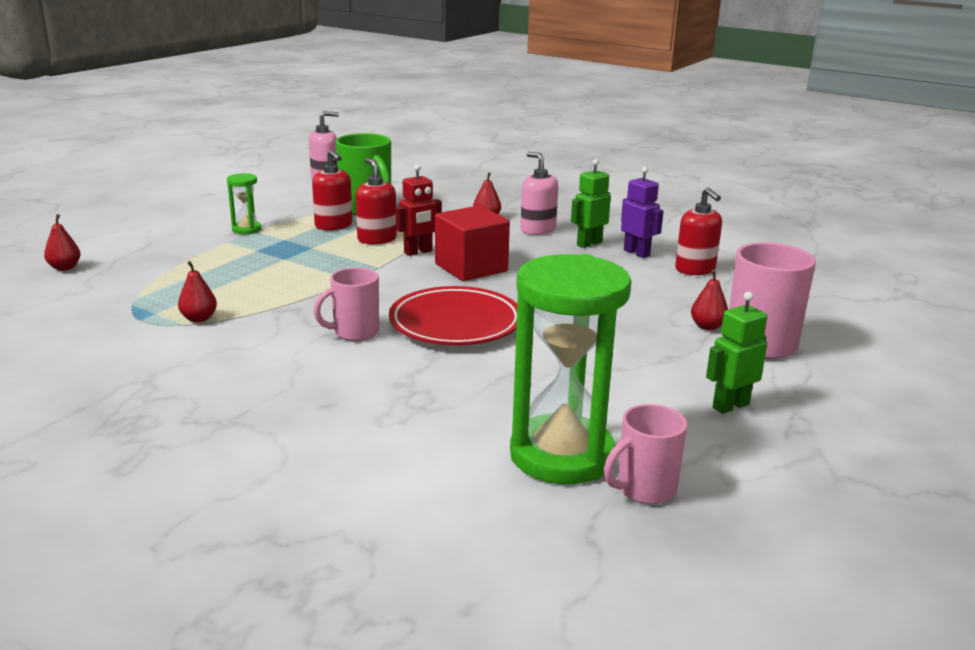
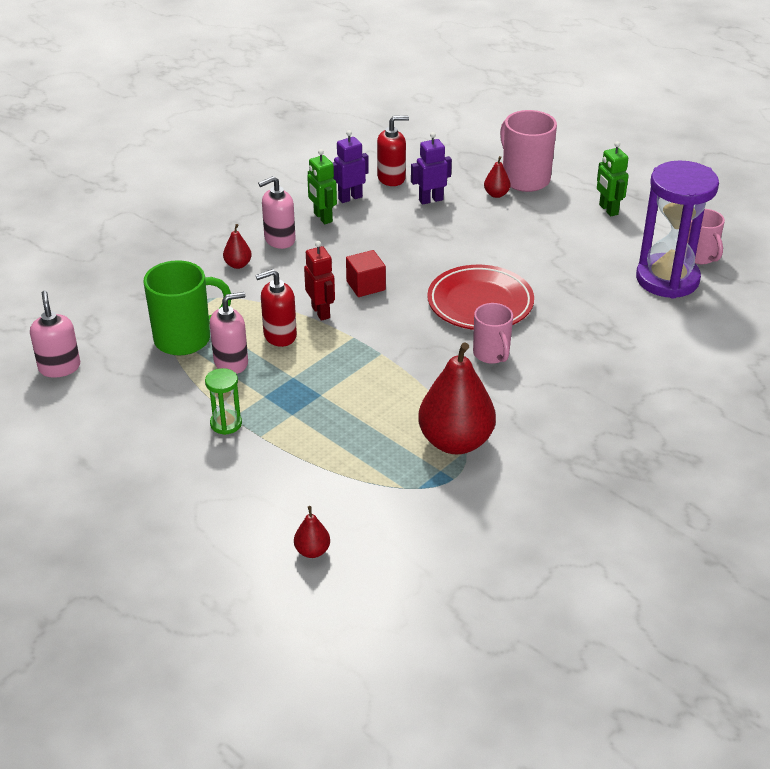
camera: 80 degrees left, 15 degrees up
(199, 318) = (455, 442): red pear -> red pear, size x2.29
(334, 225) = (231, 362): red soap dispenser -> pink soap dispenser
(471, 268) = (366, 285): red cube -> red cube, size x0.63
(561, 455) = (667, 279): green hourglass -> purple hourglass
(664, 290) = (430, 200): none -> purple robot

